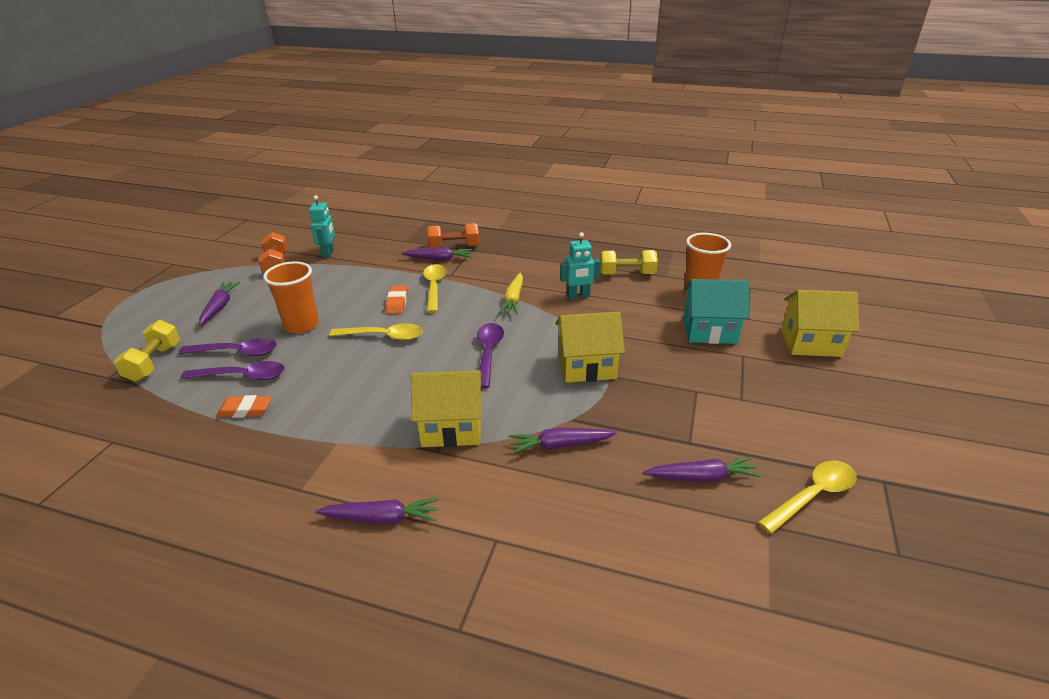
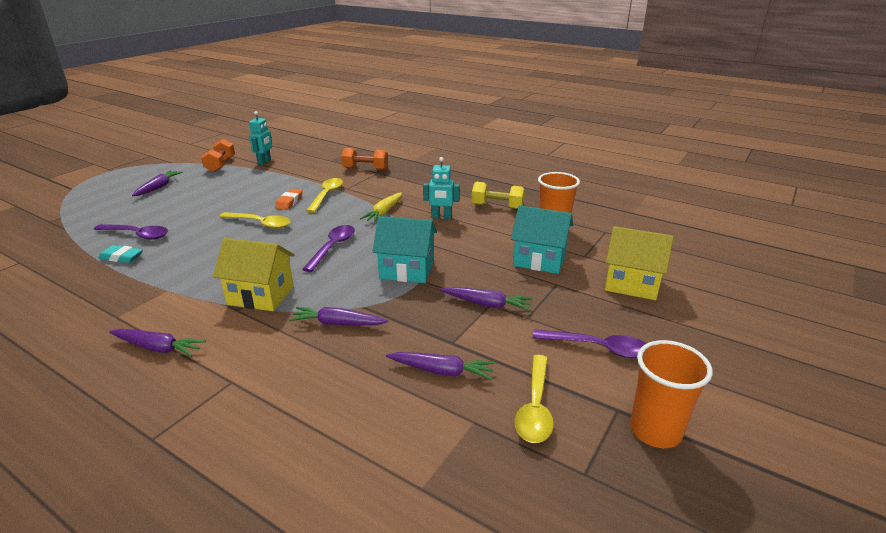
camera: 15 degrees right, 5 degrees down
(154, 362) = (86, 217): yellow dumbbell -> none
(236, 352) = (146, 218): purple spoon -> purple spoon (597, 348)
(245, 410) = (121, 257): orange eraser -> turquoise eraser
(301, 325) = (206, 207): orange cup -> orange cup (655, 431)
(439, 259) = (346, 176): purple carrot -> purple carrot (487, 304)
(587, 367) = (407, 270): yellow house -> turquoise house
(812, 496) = (535, 407): yellow spoon -> yellow spoon turned 120 degrees clockwise

